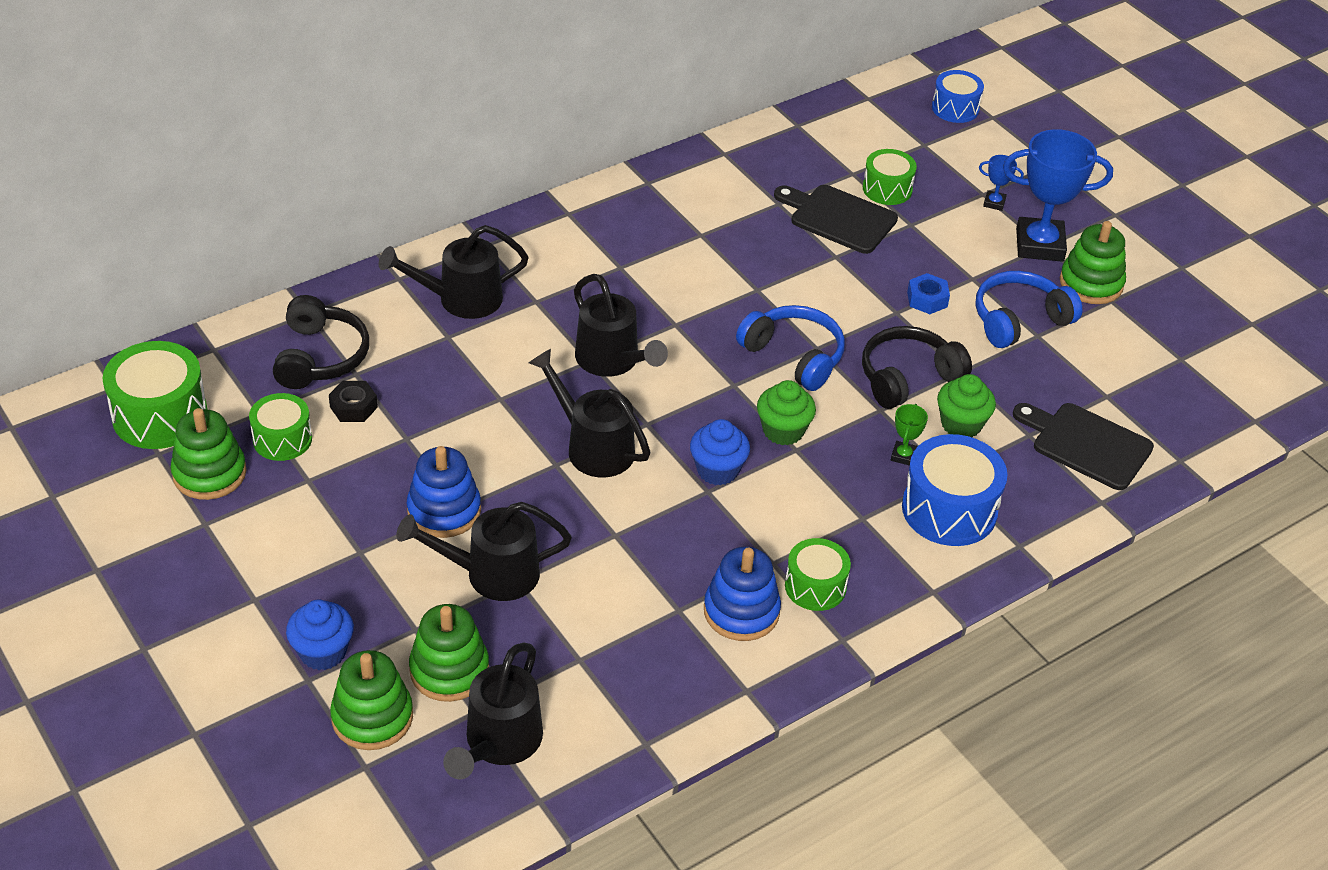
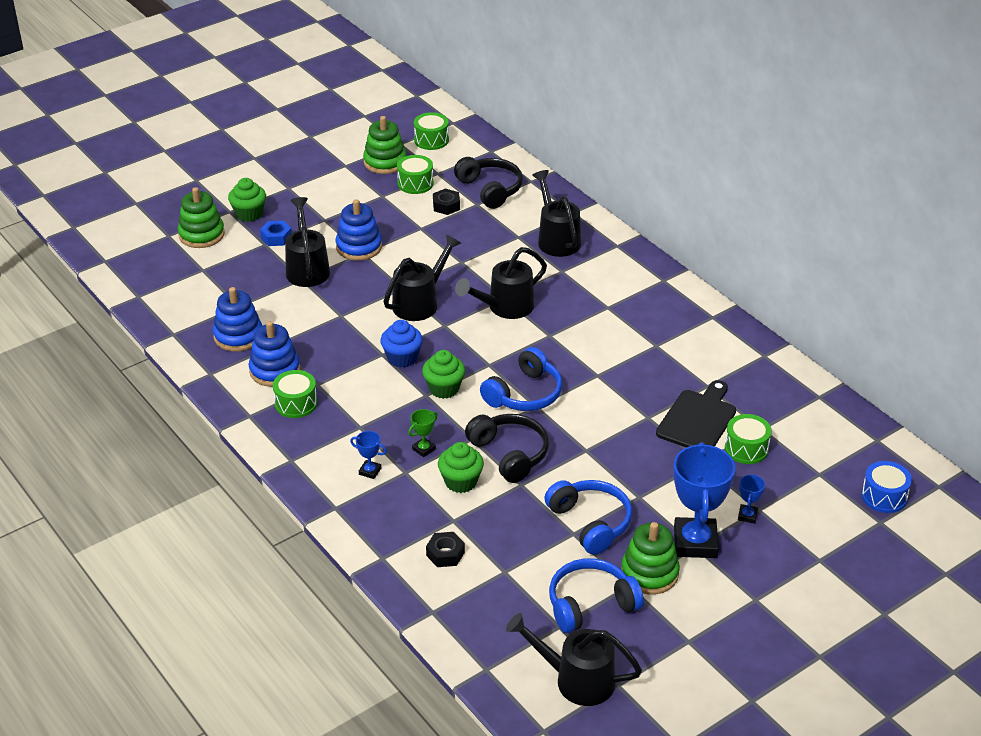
camera: 90 degrees right, 5 degrees down
(160, 415) = (431, 140): green drum -> green drum, size x0.62
(320, 357) = (490, 189): black headphones -> black headphones turned 120 degrees counterclockwise
(323, 652) = (249, 214): blue cupcake -> green cupcake
(449, 670) = (233, 258): green stacking toy -> none
(498, 743) = (179, 279): black watering can -> black watering can (576, 680)
(657, 658) = (238, 336): none -> blue stacking toy
(903, 456) = (424, 449): green trophy -> green trophy turned 60 degrees counterclockwise
(927, 299) = (605, 468): blue nut -> blue nut (276, 237)
(949, 510) = (370, 471): blue drum -> blue trophy
(1086, 444) = (445, 554): black cutting board -> black nut
(1145, 332) = (590, 604): none -> blue headphones

